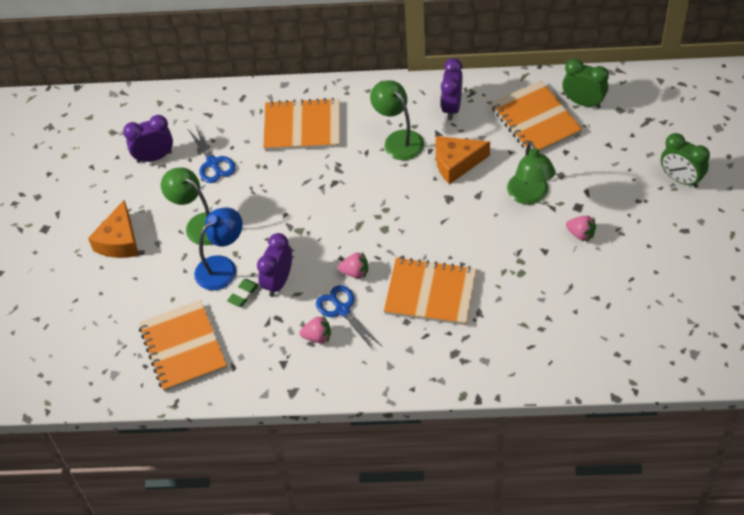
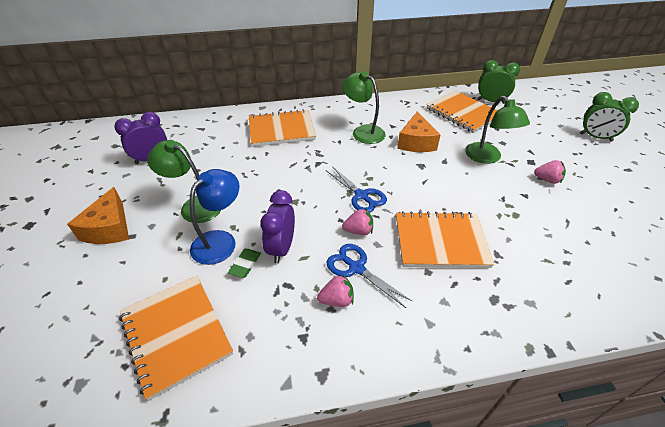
camera: 15 degrees left, 10 degrees down
(213, 163) = (206, 159): blue scissors -> blue scissors (361, 196)
(451, 107) = (396, 110): purple clock -> none
(456, 163) = (416, 142): orange cheese -> orange cheese turned 60 degrees counterclockwise

